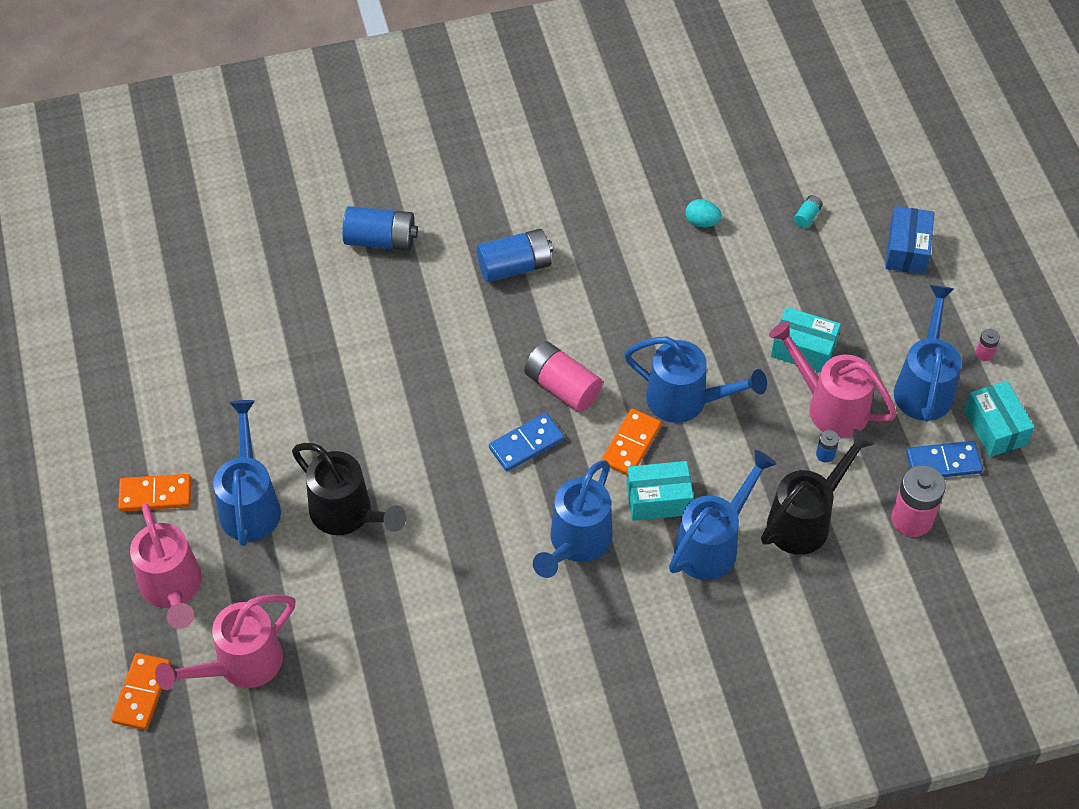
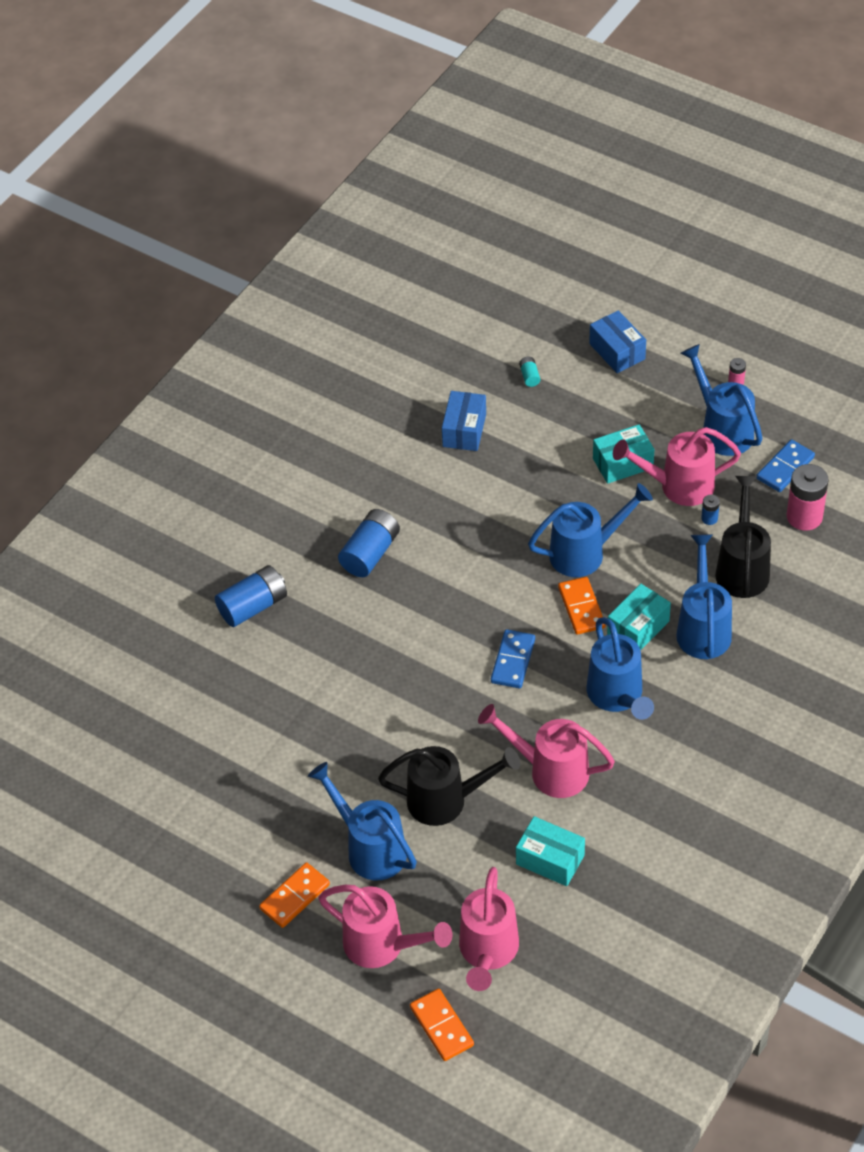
camera: 40 degrees left, 5 degrees down
(454, 560) = (551, 771): none -> pink watering can
(562, 387) = (494, 606): pink battery -> none
(702, 222) = (464, 430): turquoise egg -> blue box
(995, 427) = (792, 423): turquoise box -> turquoise box (550, 859)

